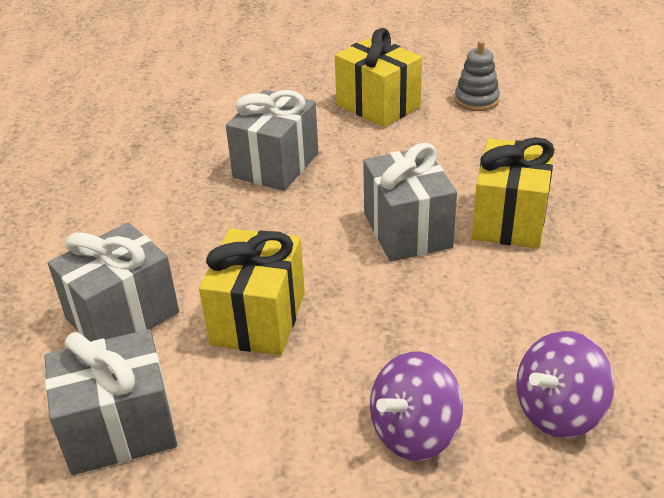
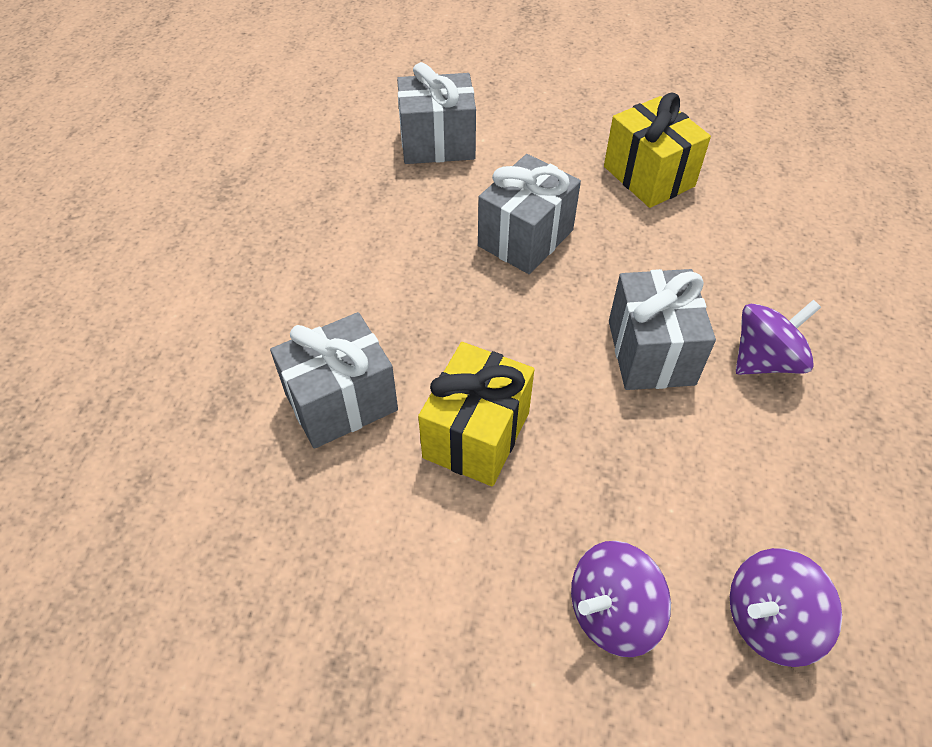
camera: 10 degrees right, 15 degrees up
(120, 429) = (320, 541): grey gift -> grey gift (437, 143)
(476, 100) = (759, 188): grey stacking toy -> none
(509, 219) = (765, 360): yellow gift -> purple spinning top

